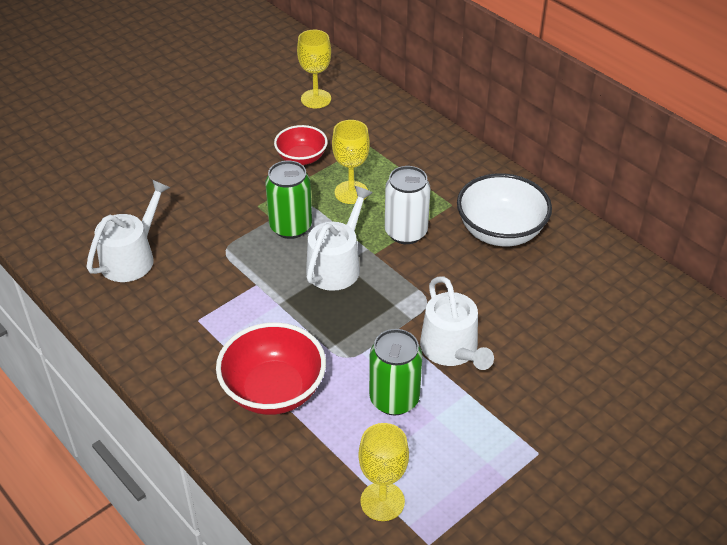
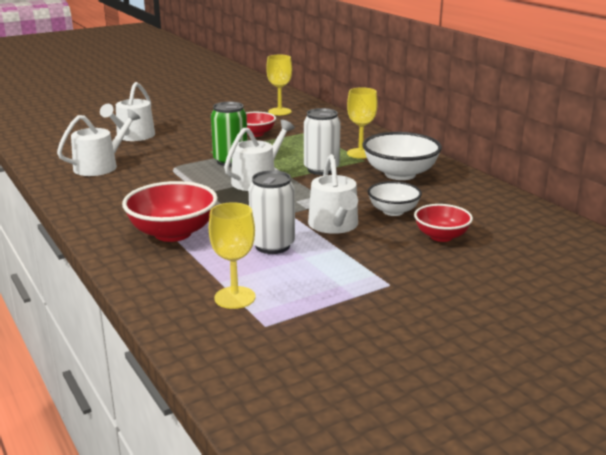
camera: 10 degrees right, 20 degrees down
(146, 182) = (133, 136): none -> white watering can
(351, 192) = (286, 150): yellow goblet -> yellow goblet (360, 153)
(394, 399) = (272, 246): green can -> white can
(510, 312) = (393, 211): none -> white bowl
(573, 355) = (441, 236): none -> red bowl

